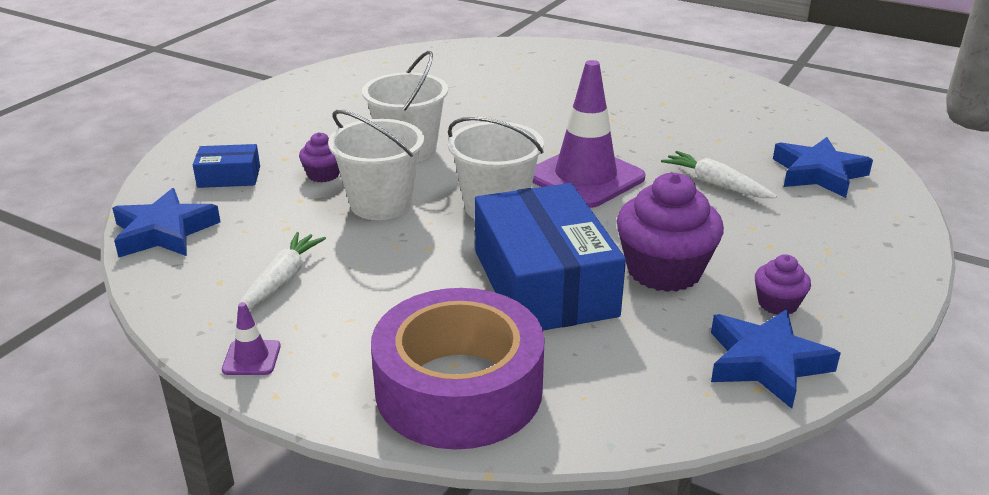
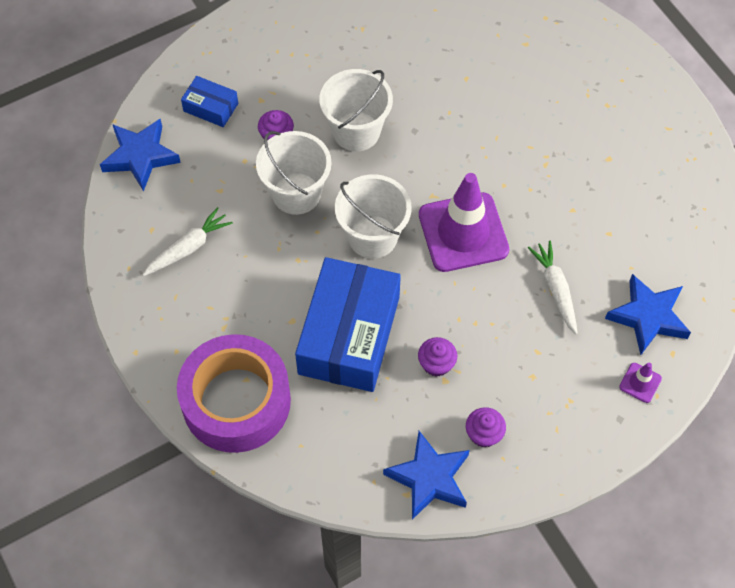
camera: 30 degrees right, 30 degrees up
(251, 358) = (137, 313): purple traffic cone -> purple traffic cone (640, 383)
(664, 270) = (436, 364): purple cupcake -> purple cupcake, size x0.50

